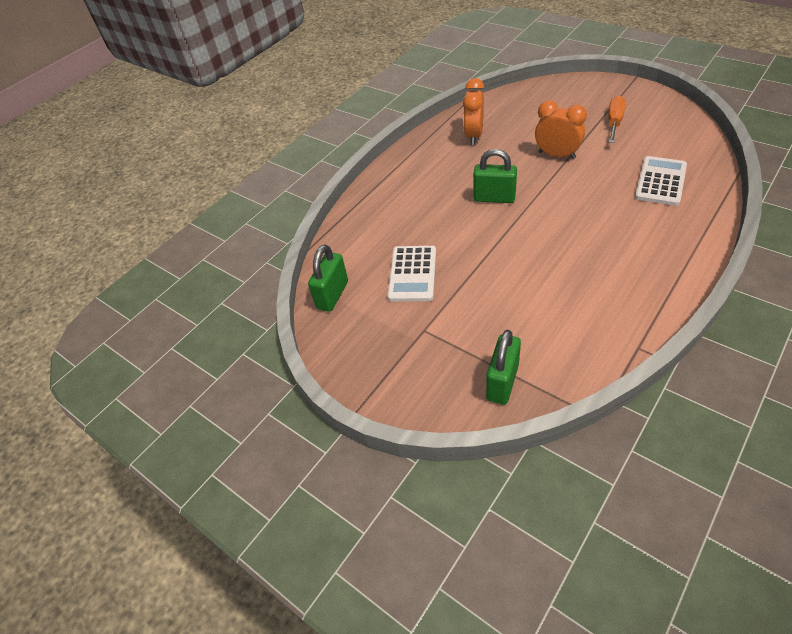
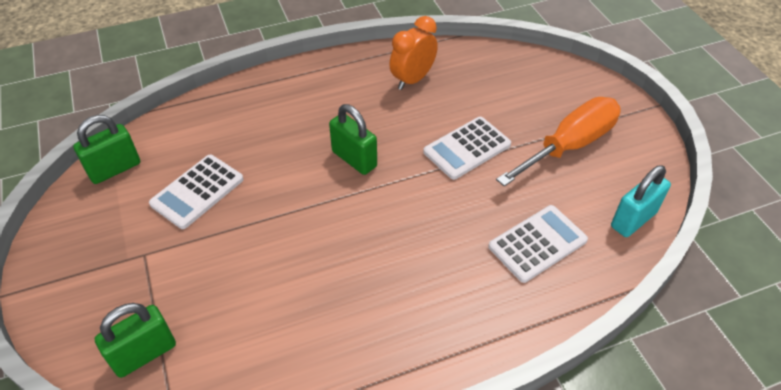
camera: 25 degrees right, 0 degrees up
(557, 155) = (467, 148): orange clock -> white calculator
(614, 122) = (570, 145): orange screwdriver -> orange screwdriver, size x1.66
(695, 141) = (633, 219): none -> turquoise padlock

